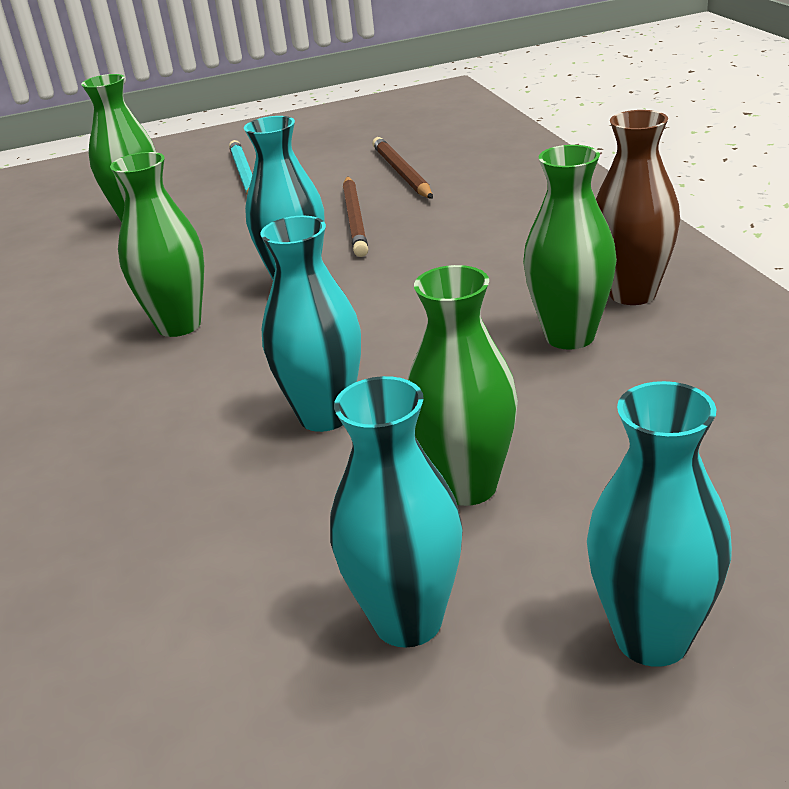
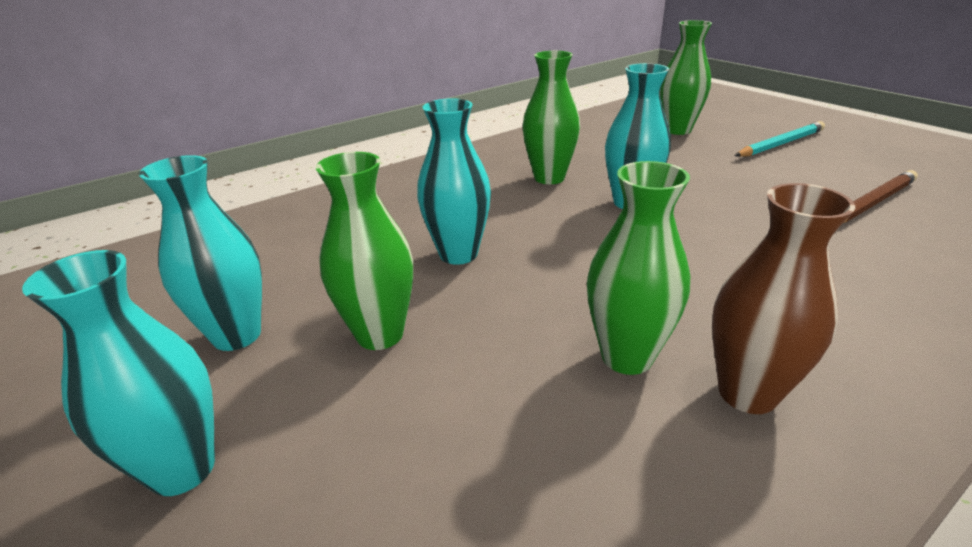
camera: 70 degrees right, 0 degrees up
(355, 219) = (755, 201): brown pencil -> none

